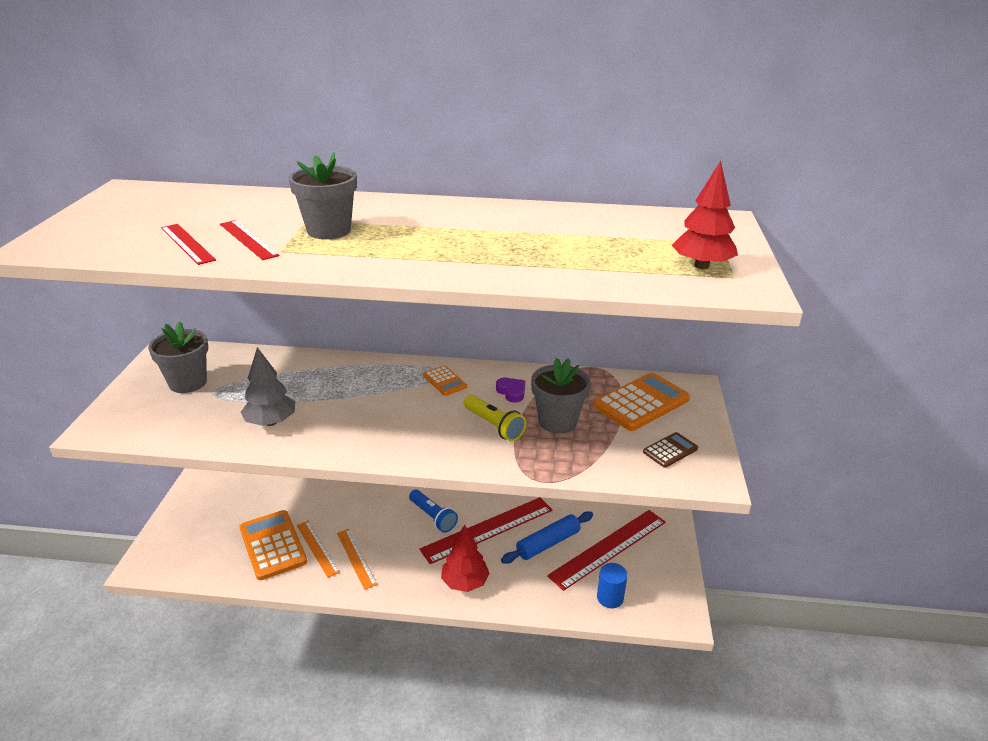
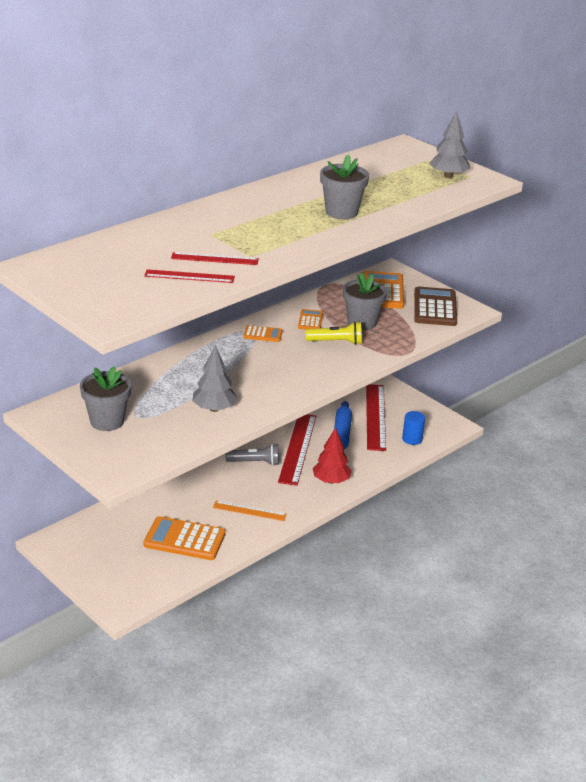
camera: 50 degrees left, 0 degrees up
(317, 548) = (216, 522): orange ruler -> none
(329, 230) = (241, 234): grey flower pot -> grey flower pot (341, 212)
(433, 517) = (254, 462): blue flashlight -> grey flashlight
(511, 392) = (310, 320): purple heart -> orange calculator
(670, 450) = (434, 307): brown calculator -> brown calculator, size x1.92
(701, 266) = (448, 176): red tree -> grey tree

